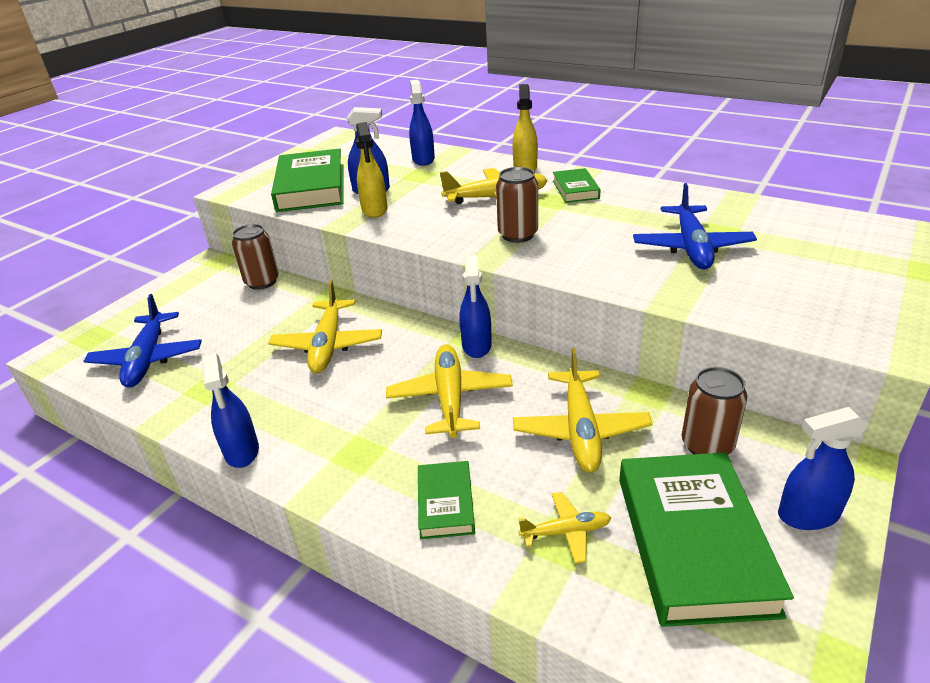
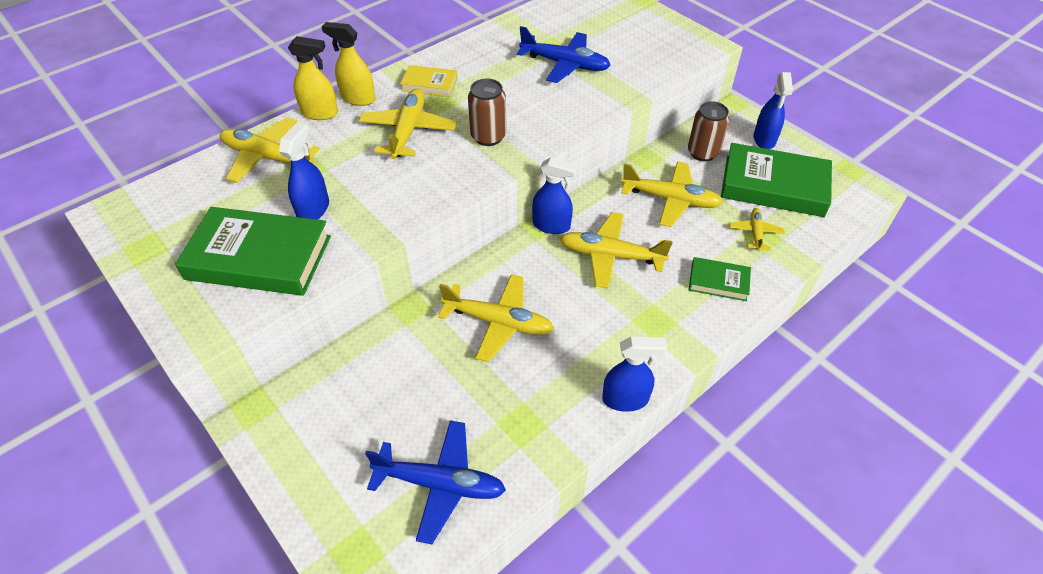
camera: 75 degrees left, 15 degrees up
(262, 282) = (340, 367): brown can -> none
(374, 210) = (366, 214): yellow spray bottle -> yellow spray bottle (320, 113)
(423, 159) = (267, 157): blue spray bottle -> yellow plane
(575, 189) = (429, 84): green book -> yellow book

